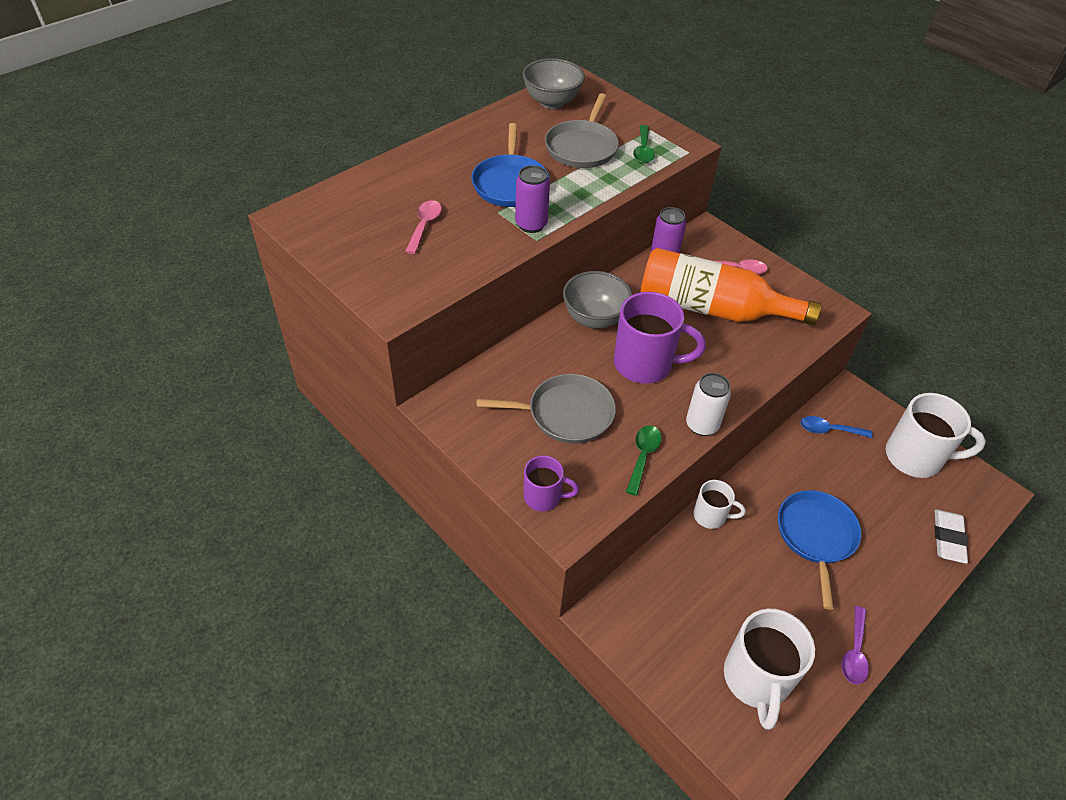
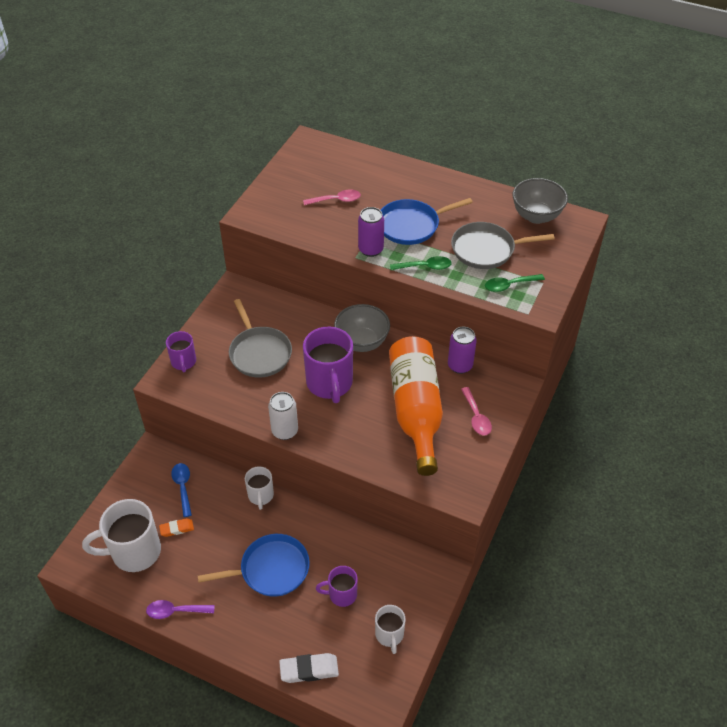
camera: 70 degrees right, 0 degrees up
(643, 456) = (240, 404): green spoon -> green spoon (425, 267)
(733, 619) = (177, 529): none -> orange eraser
(829, 430) = (388, 562): blue spoon -> blue spoon (183, 487)
(861, 481) = (341, 594): none -> purple mug
(915, 457) = (389, 635): white mug -> white mug, size x0.56

